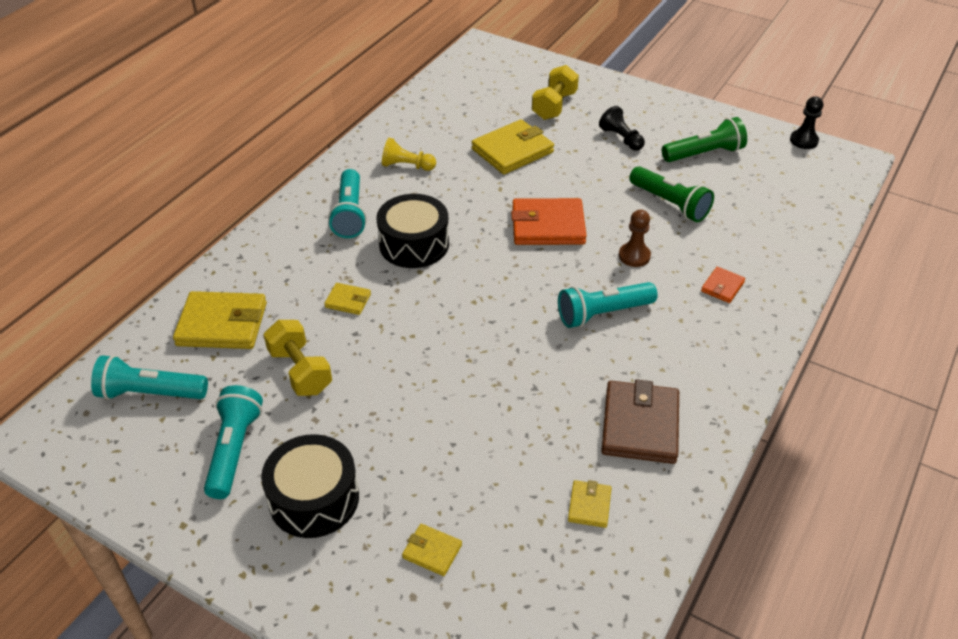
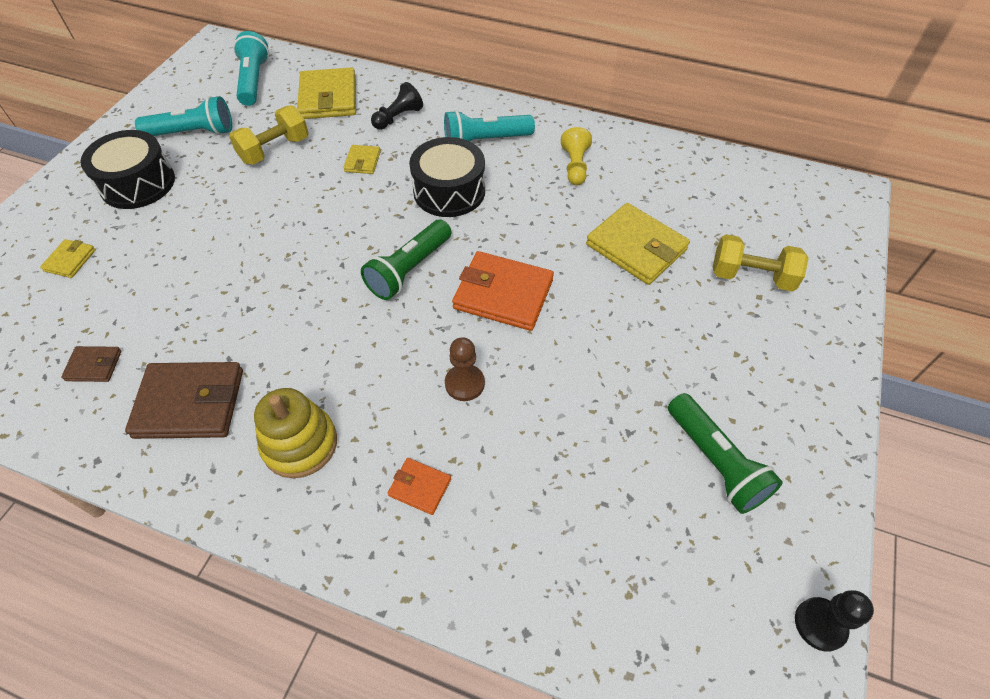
camera: 80 degrees right, 10 degrees up
(548, 226) = (503, 294): orange wallet -> orange wallet turned 60 degrees counterclockwise
(589, 505) = (94, 366): yellow wallet -> brown wallet
(602, 313) = (359, 358): turquoise flashlight -> none
(621, 138) = (709, 355): black pawn -> black pawn (398, 117)
(670, 204) = (580, 419): green flashlight -> green flashlight (409, 269)
(684, 351) = (300, 444): none -> yellow stacking toy

